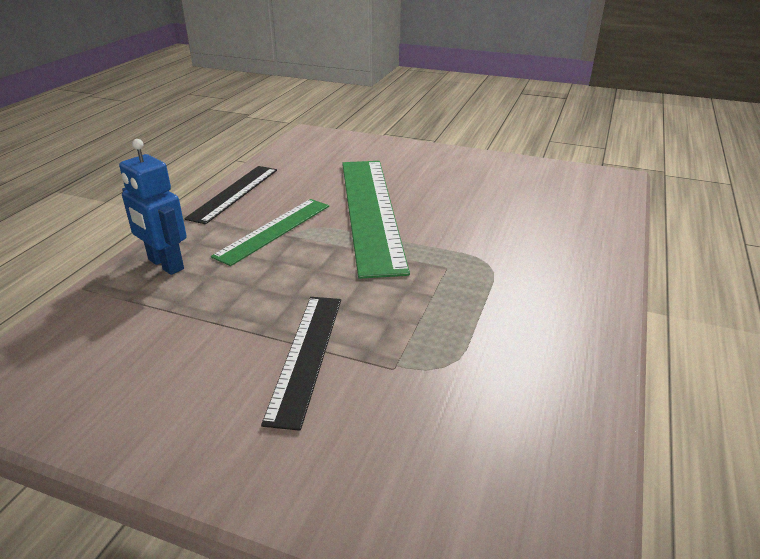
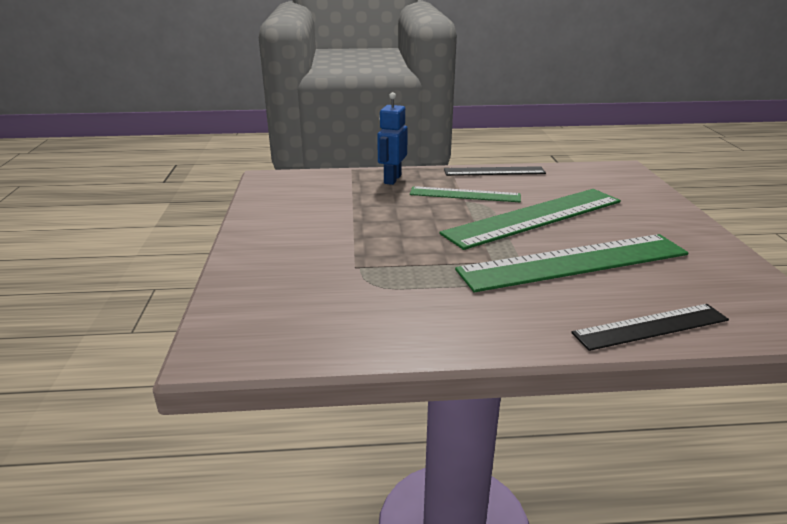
camera: 65 degrees right, 5 degrees down
(305, 355) = (344, 238): black ruler -> black ruler (650, 326)
(476, 225) = (573, 262): none -> green ruler

